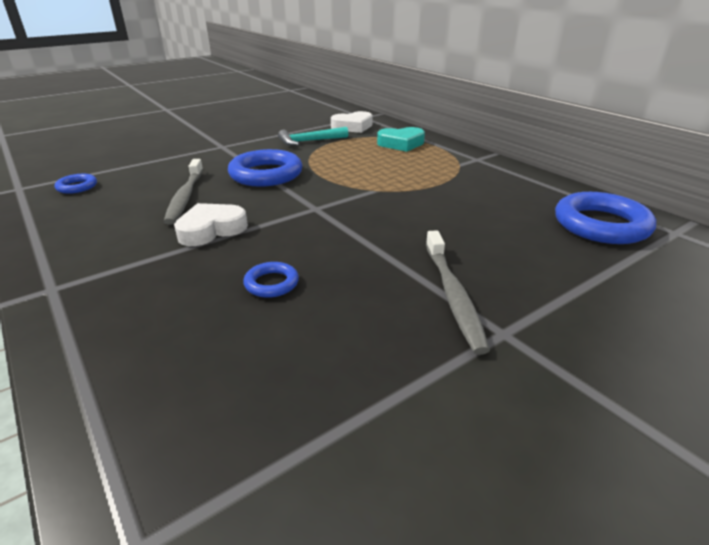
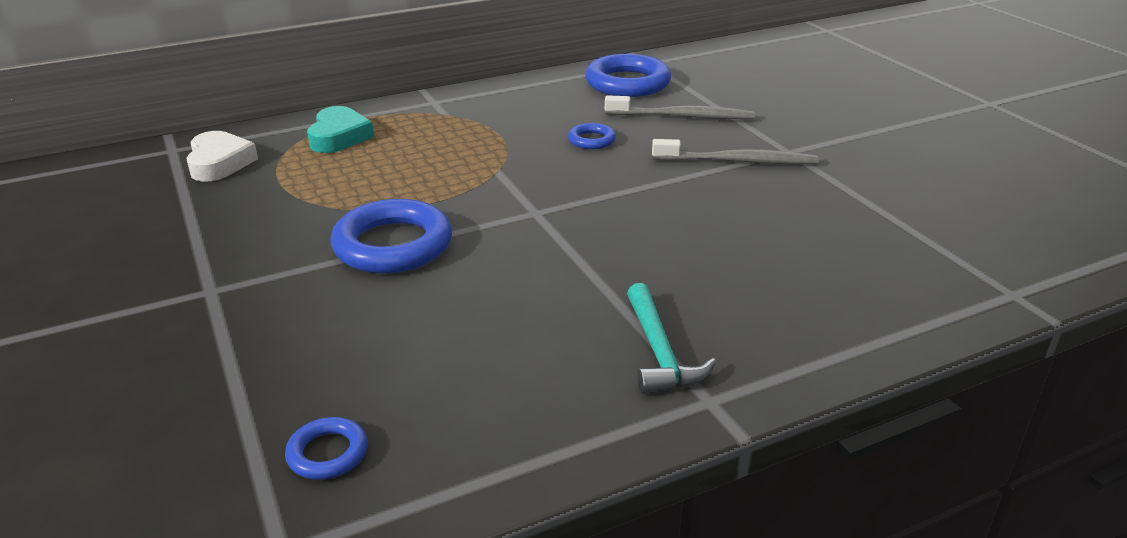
camera: 80 degrees left, 0 degrees up
(185, 197) = (448, 315): grey toothbrush -> grey toothbrush (682, 116)
(211, 230) = (574, 286): white heart -> none
(271, 283) = (711, 244): blue ring -> blue ring (591, 140)
(309, 141) = (263, 203): turquoise hammer -> turquoise hammer (659, 352)

